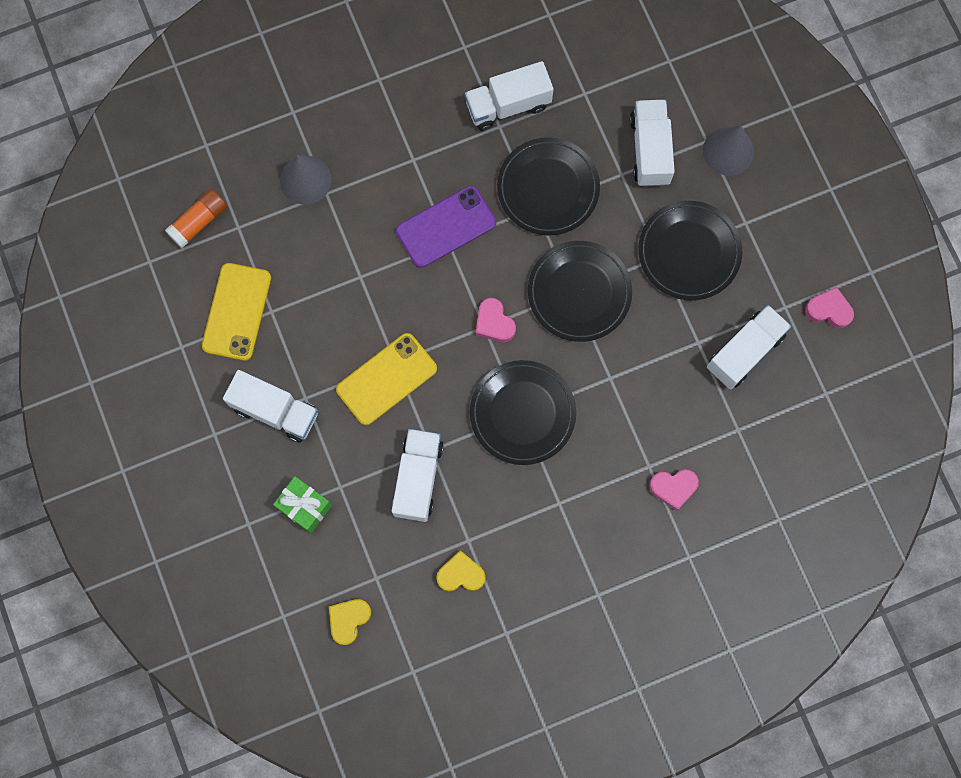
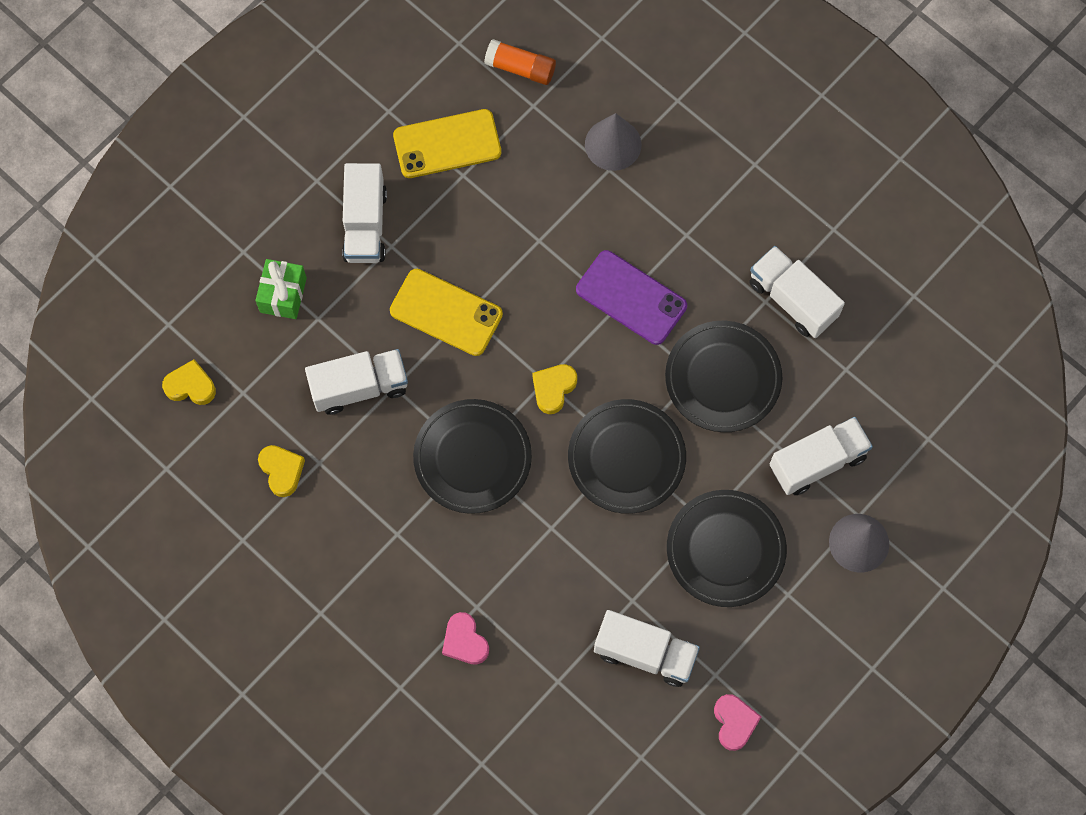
camera: 65 degrees right, 5 degrees down
(494, 323) = (553, 389): pink heart -> yellow heart

